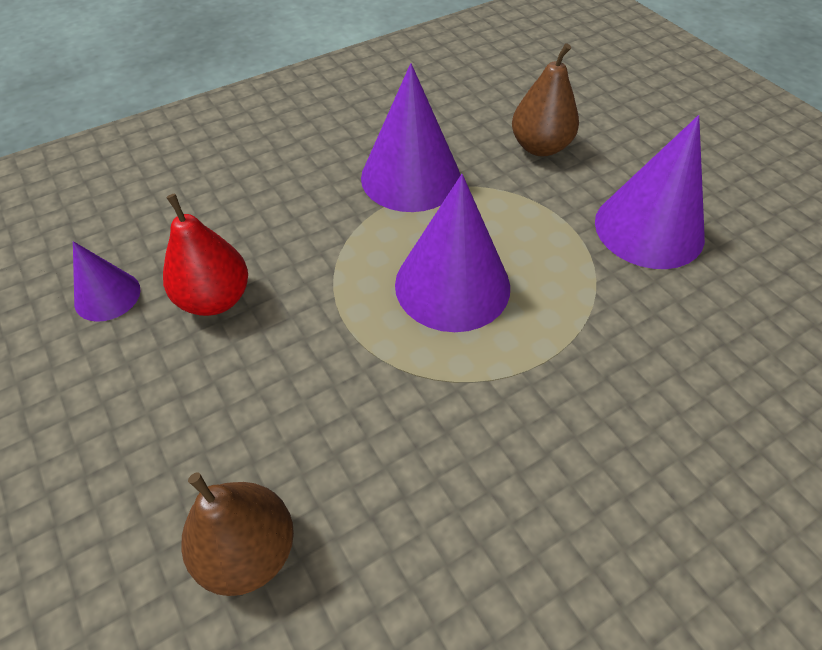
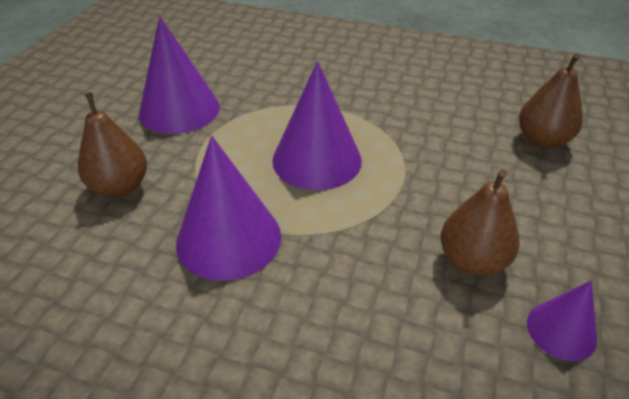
camera: 130 degrees left, 10 degrees down
(215, 299) = (472, 261): red pear -> brown pear

